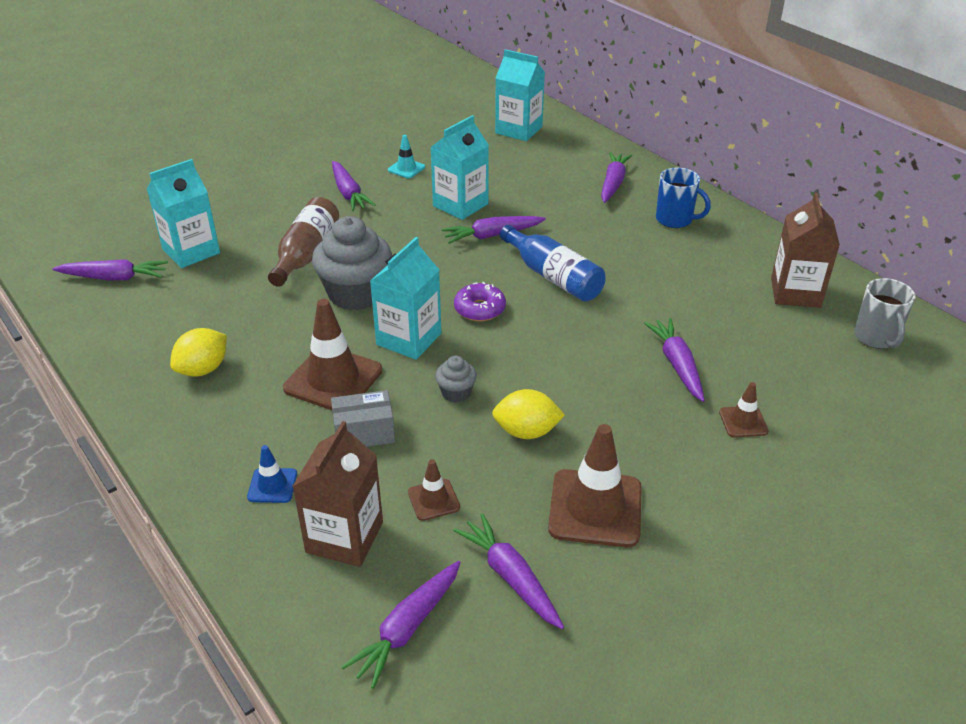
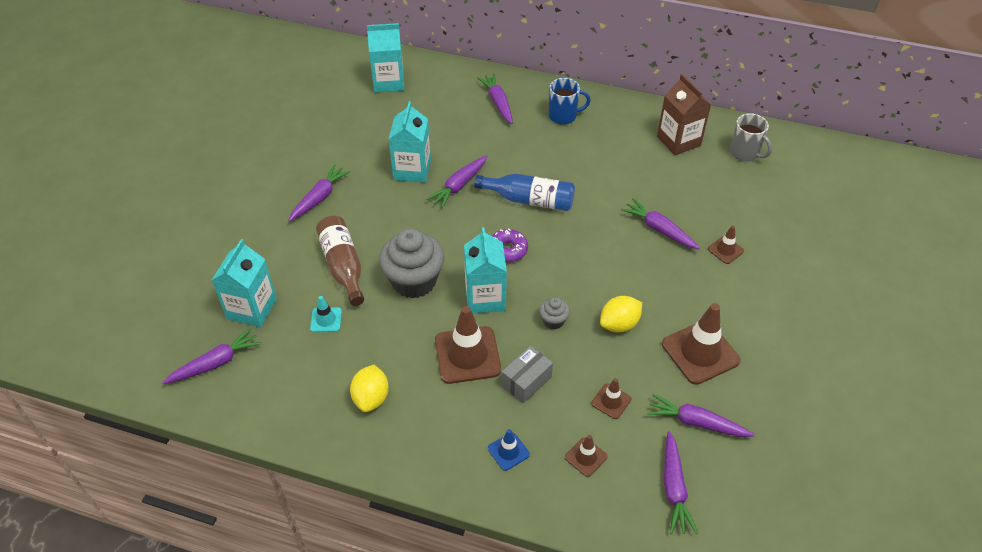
camera: 35 degrees left, 10 degrees up
(344, 537) = (586, 457): brown carton -> brown traffic cone
(349, 193) = (319, 197): purple carrot -> purple carrot turned 90 degrees counterclockwise
(406, 169) = (340, 155): turquoise traffic cone -> turquoise traffic cone (326, 320)

